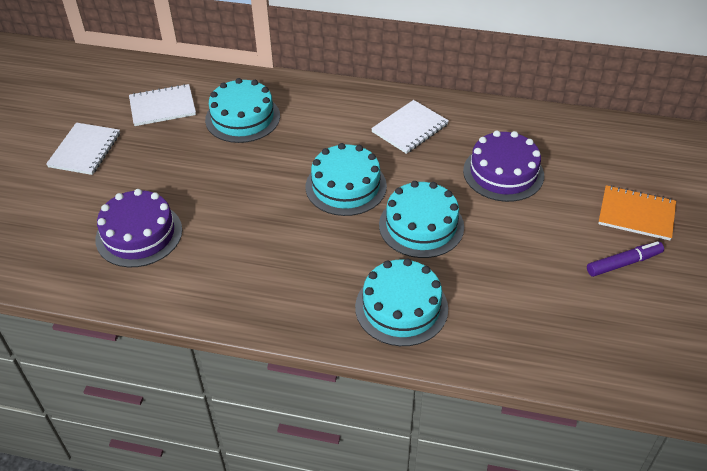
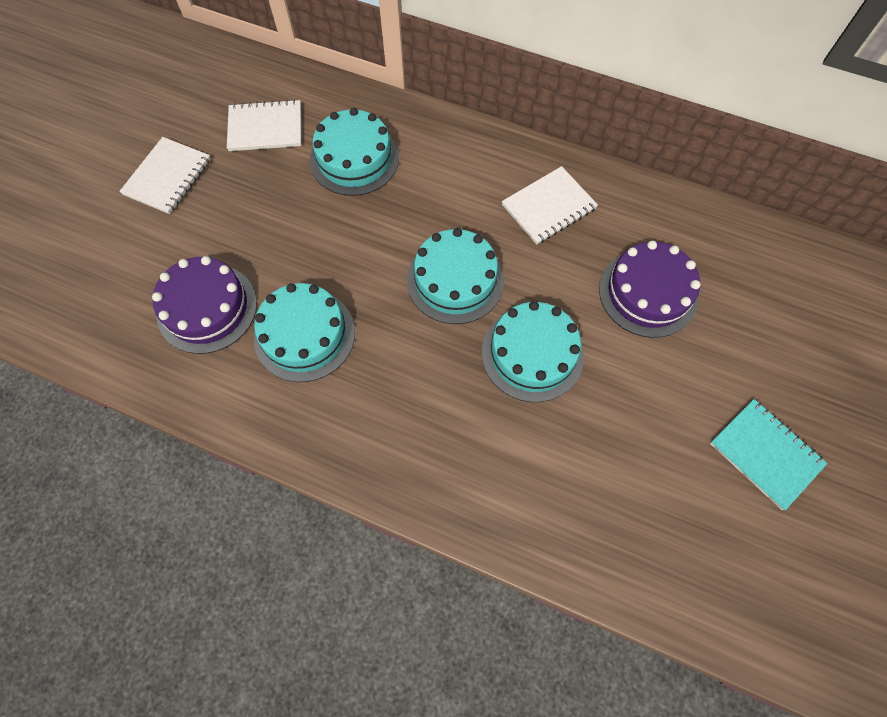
camera: 10 degrees right, 20 degrees up
(401, 307) = (484, 468): turquoise cake -> turquoise cake (304, 335)
(623, 263) = (765, 454): purple marker -> turquoise notebook
(636, 214) = (798, 384): orange notebook -> none

